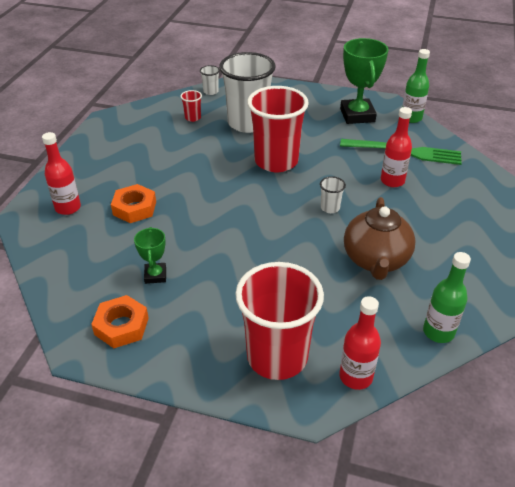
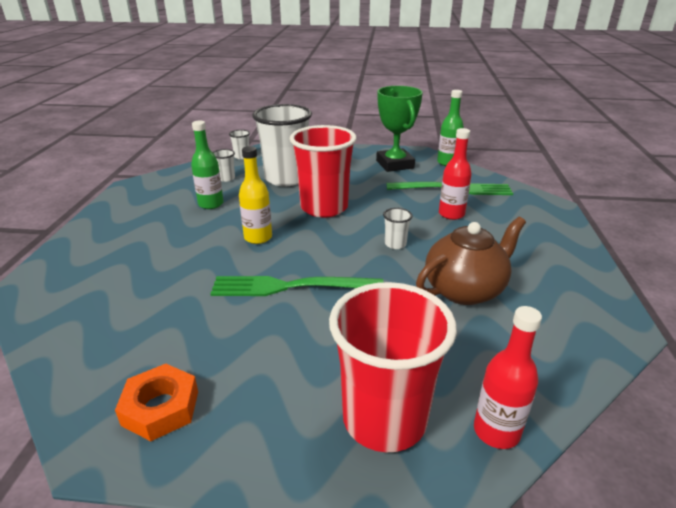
camera: 10 degrees left, 10 degrees down
(68, 208) = (84, 273): red bottle -> none
(134, 208) = (168, 266): orange nut -> none
(155, 275) = (202, 337): green trophy -> none
(193, 118) = (226, 178): red cup -> white cup
(211, 188) = (258, 237): none -> yellow bottle
(229, 240) = (289, 287): none -> green fork
(375, 260) = (465, 290): brown teapot -> brown teapot turned 120 degrees counterclockwise
(438, 332) = (571, 359): green bottle -> green bottle (211, 204)

